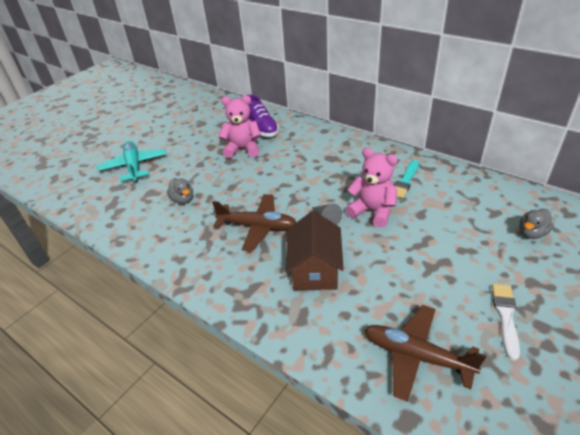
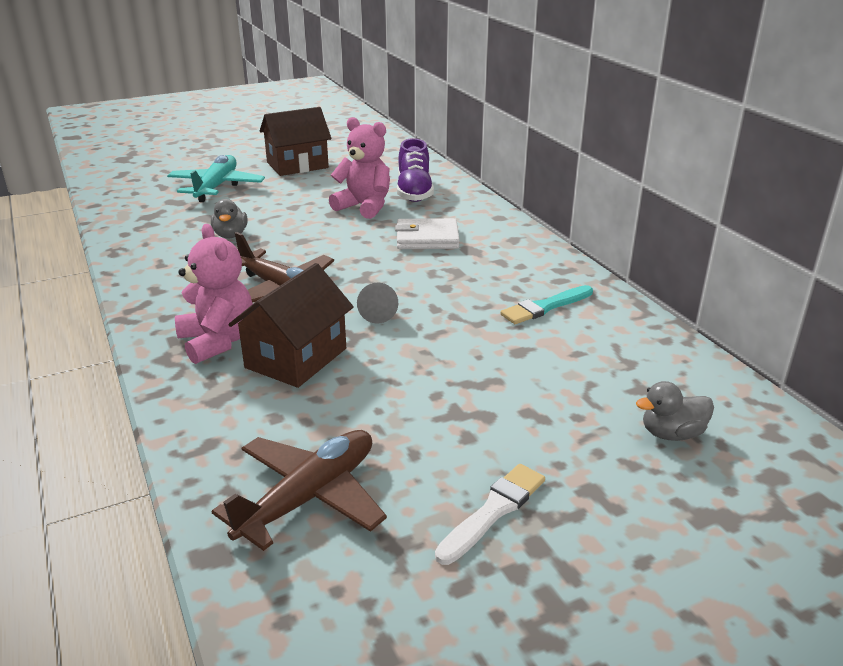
camera: 25 degrees right, 10 degrees down
(169, 132) = (297, 165): none -> brown house
(301, 159) = (427, 238): none -> white wallet
(372, 211) = (453, 324): pink teddy bear -> pink teddy bear (218, 341)
(416, 356) = (309, 497): brown plane -> brown plane turned 75 degrees clockwise

